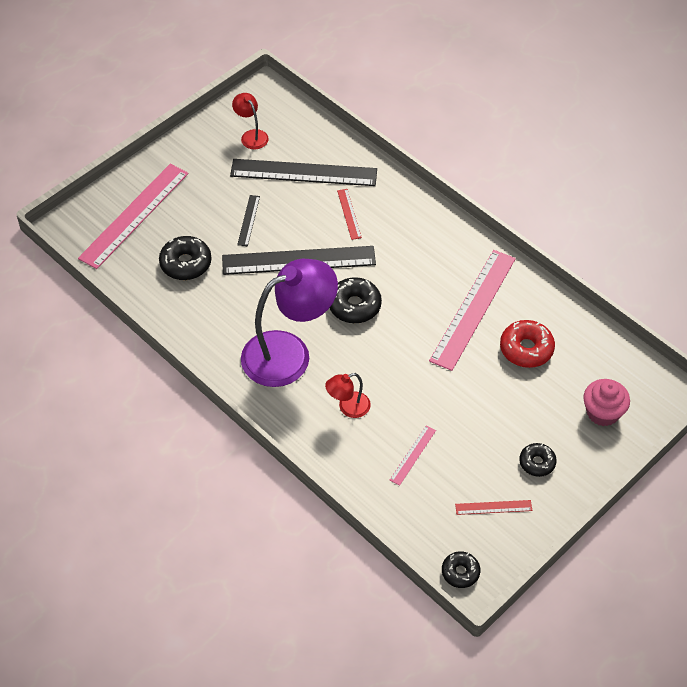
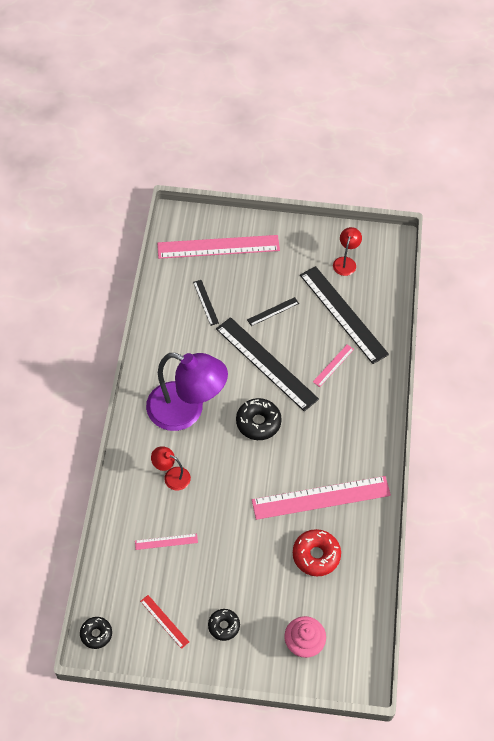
camera: 50 degrees right, 5 degrees up
(186, 263) = (206, 302): black donut -> black ruler
(349, 214) = (333, 365): red ruler -> pink ruler

